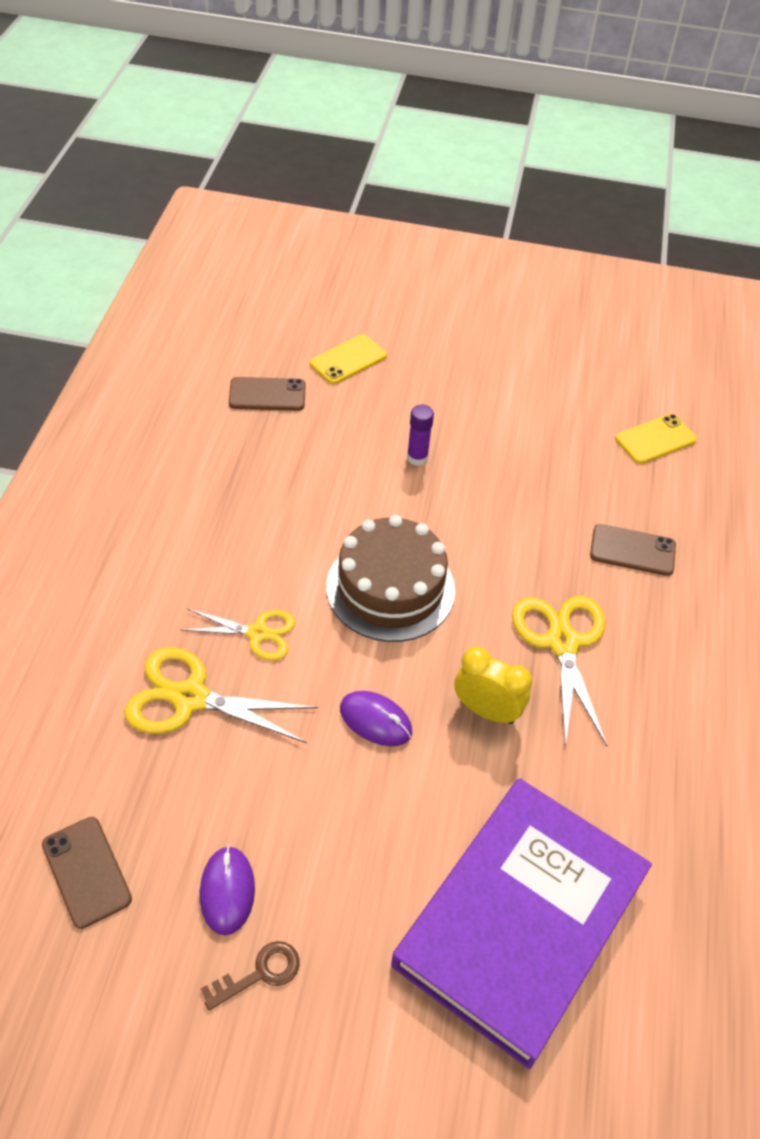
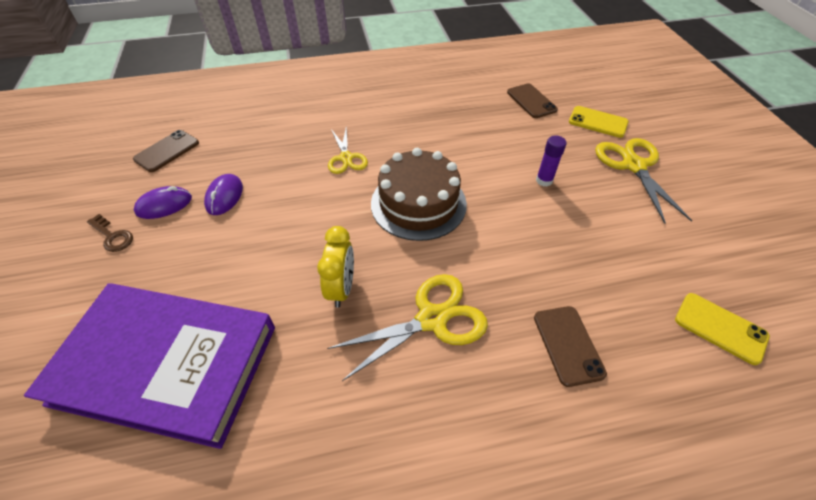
camera: 70 degrees right, 0 degrees up
(190, 698) = (287, 148): yellow scissors -> yellow scissors (633, 166)
(375, 720) = (306, 230): purple mouse -> purple mouse (224, 196)

